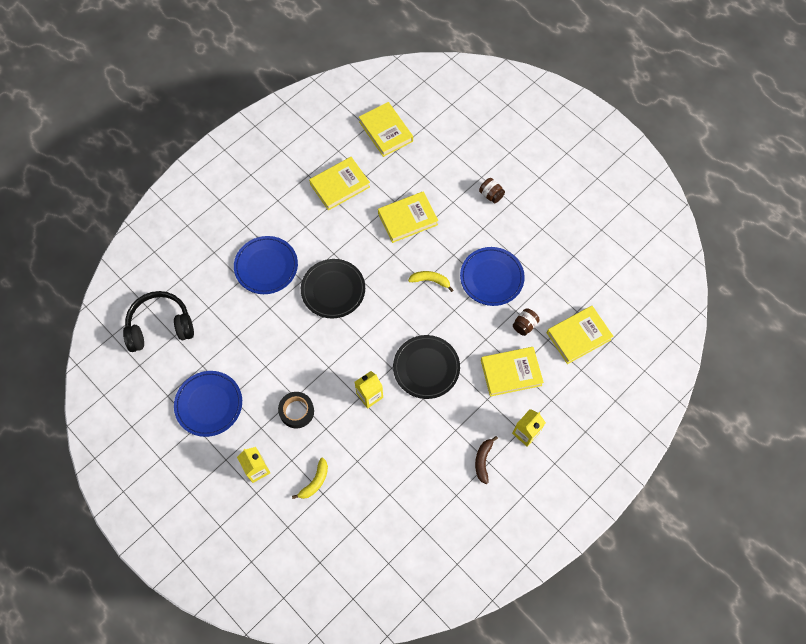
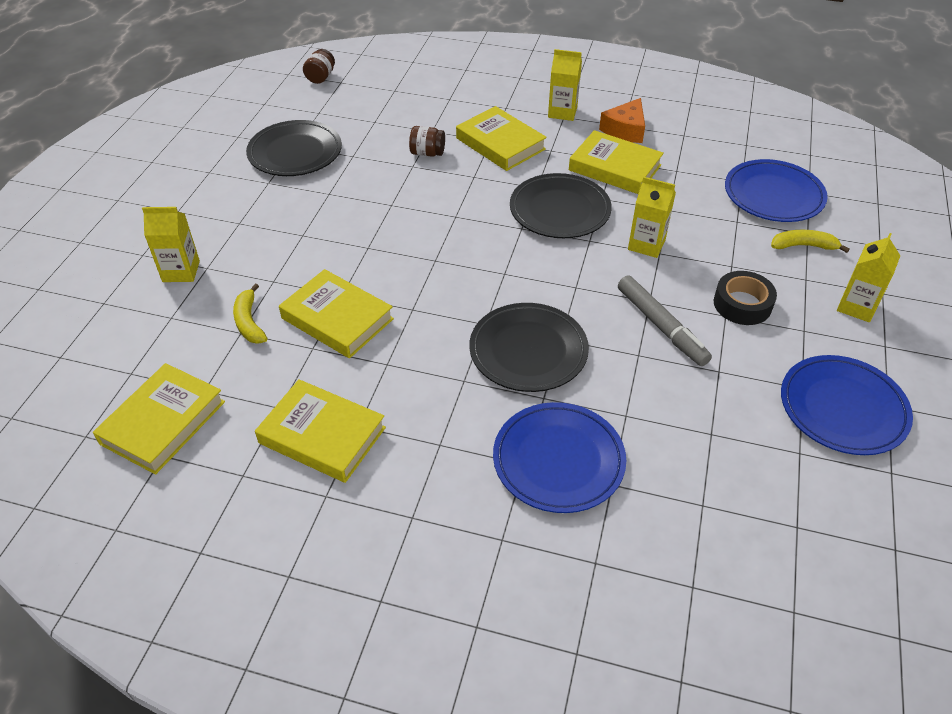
camera: 120 degrees left, 20 degrees down
(160, 326) = (804, 561): black headphones -> none
(308, 360) = (661, 326): none -> grey marker
(430, 281) = (428, 254): yellow banana -> yellow banana (249, 322)
(483, 460) = (625, 130): brown banana -> orange cheese
(485, 165) = (181, 271): none -> yellow carton
(491, 195) = (236, 246): brown jar -> brown jar (320, 77)
(491, 278) = (379, 200): blue plate -> blue plate (773, 195)
(565, 253) = (295, 153): none -> black plate
(578, 336) = (407, 112): yellow book -> yellow book (614, 168)

